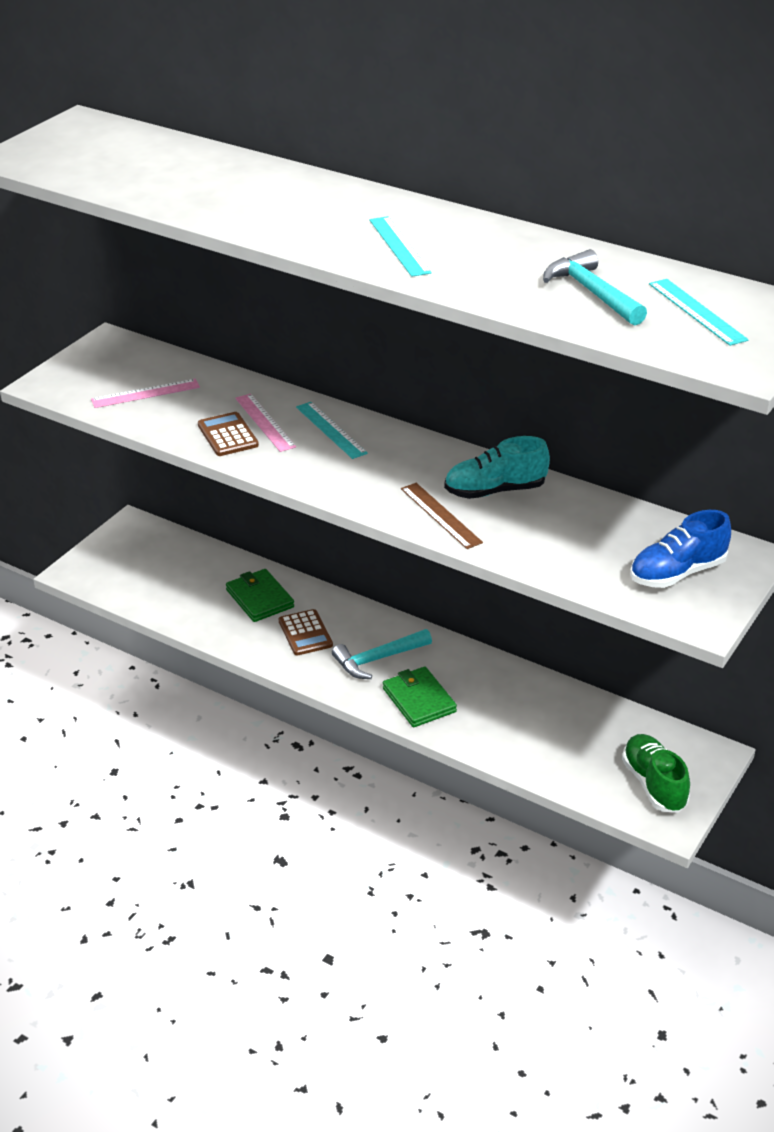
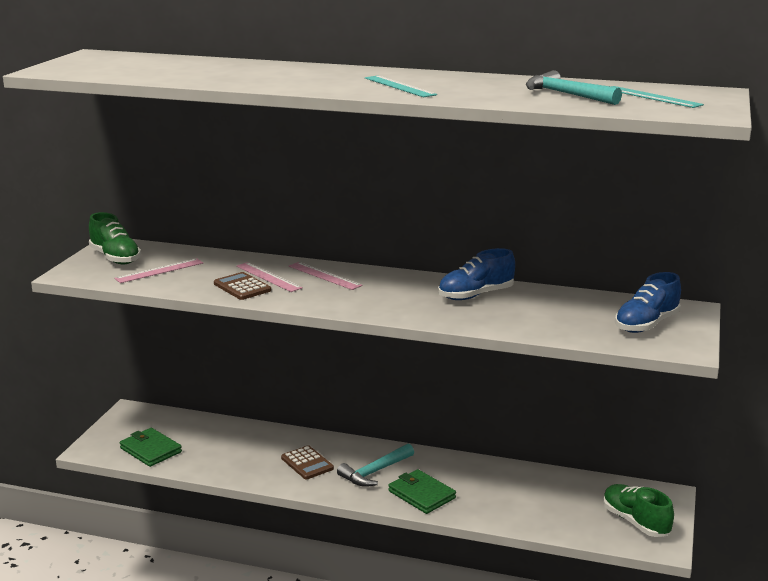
camera: 15 degrees left, 15 degrees down
(104, 364) = (115, 258): none -> green shoe
(260, 598) = (259, 445): green wallet -> green wallet (150, 450)
(331, 430) = (324, 276): turquoise ruler -> pink ruler
(441, 515) = (443, 313): brown ruler -> none
(495, 490) = (475, 295): turquoise shoe -> blue shoe

